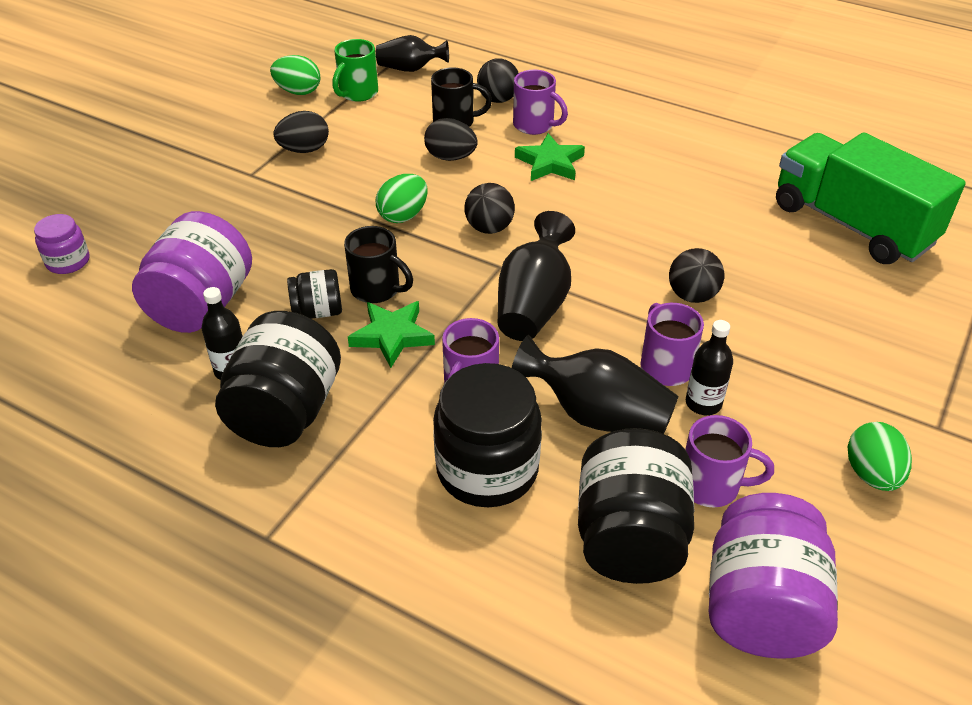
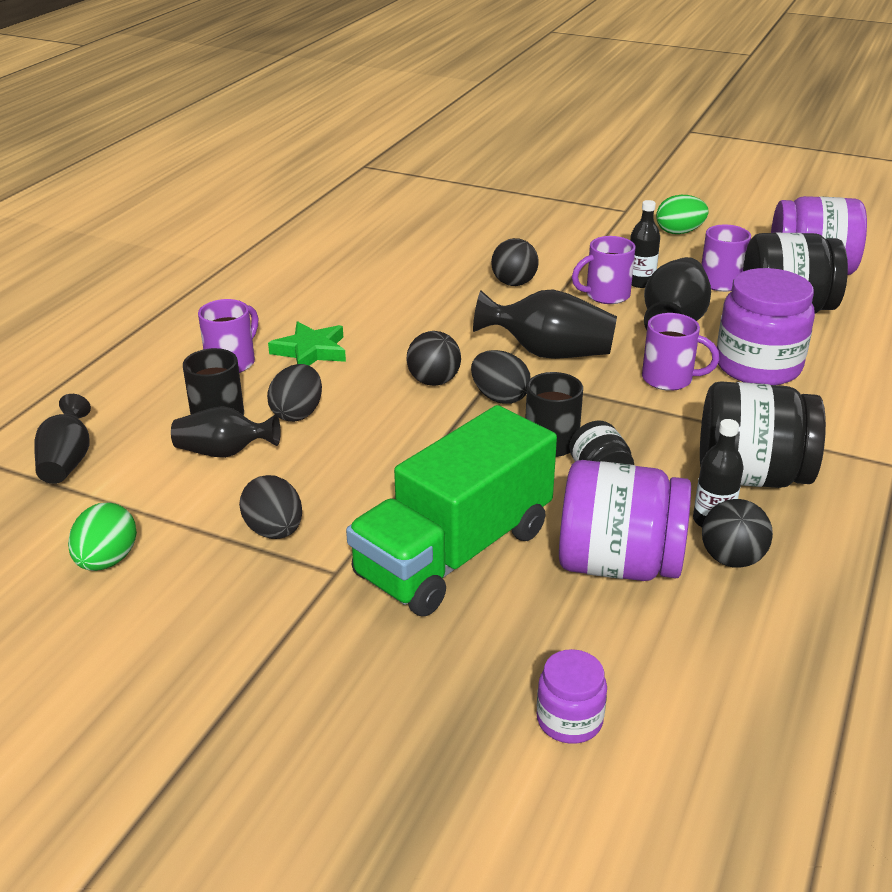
camera: 95 degrees left, 10 degrees down
(357, 93) = (126, 501): green mug -> none
(392, 336) = (620, 425): green star -> none
(403, 215) = (418, 436): green egg -> none
(404, 127) = (224, 452): none -> black vase
(455, 265) = (499, 397): none -> black egg
(487, 469) = (758, 366): black jar -> purple jar
(498, 99) = (168, 388): black ball -> black ball (731, 559)
(851, 224) = (404, 220): green truck -> green truck (454, 552)

